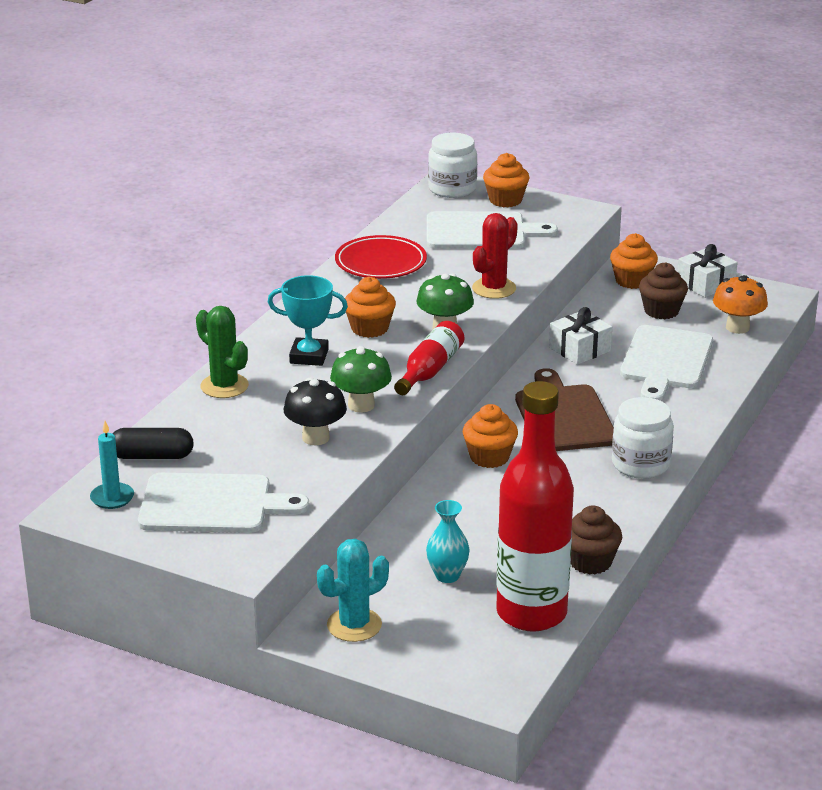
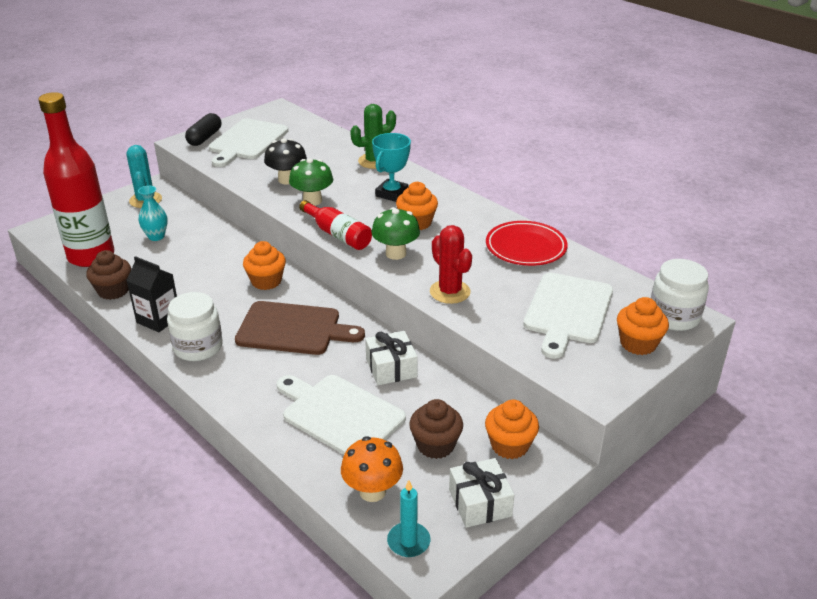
camera: 110 degrees right, 5 degrees up
(112, 498) = (280, 118): turquoise candle -> turquoise candle (408, 541)
(152, 456) = (312, 132): black capsule -> black capsule (205, 138)
(616, 507) = (158, 319): none -> black carton

